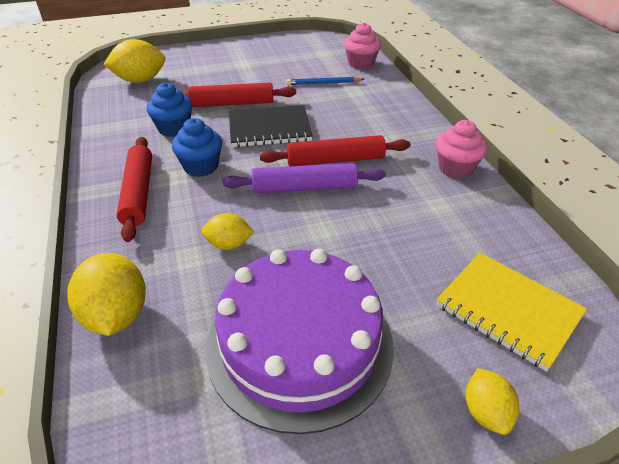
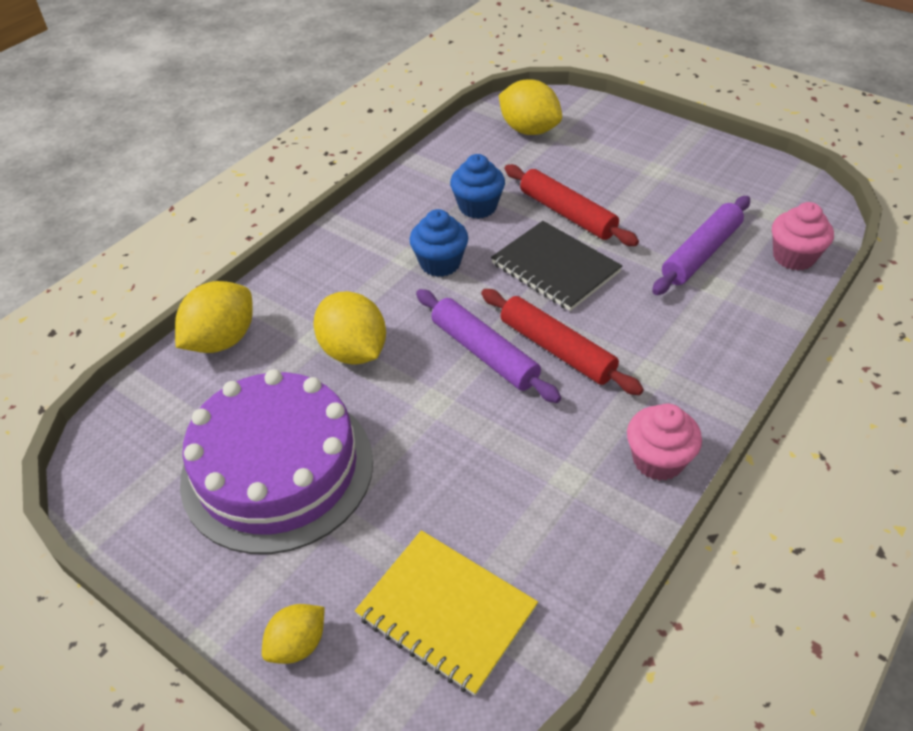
camera: 55 degrees right, 5 degrees up
(138, 193) = (364, 252): red rolling pin -> none
(229, 244) = (353, 351): yellow lemon -> yellow lemon, size x1.70
(323, 83) = (700, 253): blue pencil -> purple rolling pin
(508, 310) = (446, 612): yellow notebook -> yellow notebook turned 60 degrees counterclockwise

